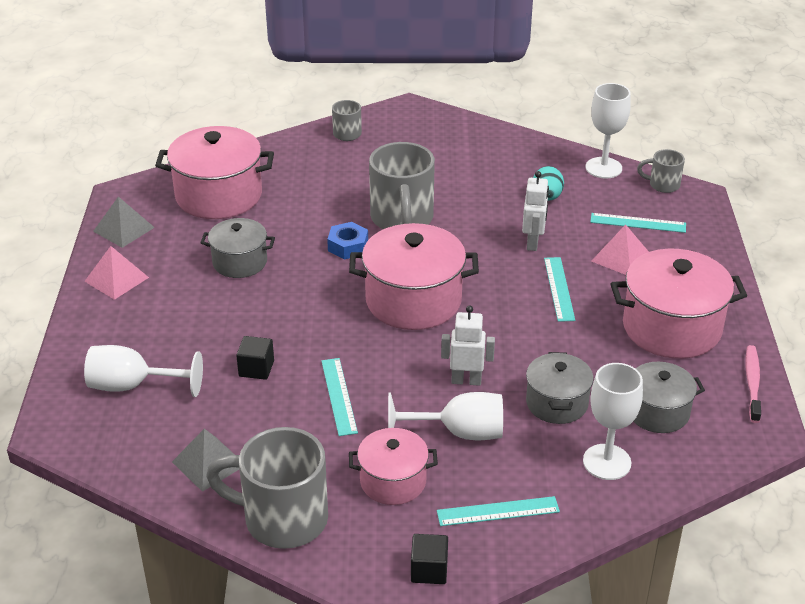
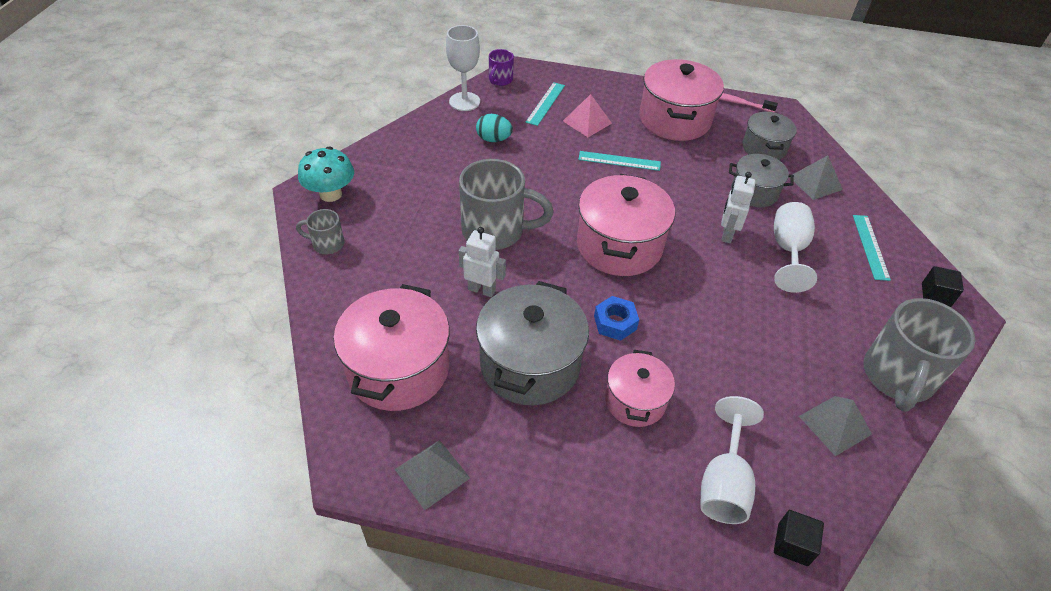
camera: 80 degrees left, 10 degrees up
(116, 279) = (532, 488): pink pyramid -> none
(240, 262) = (530, 364): grey pot -> grey pot, size x1.69
(256, 368) = (703, 371): black cube -> black cube (792, 544)
(338, 396) = (743, 316): turquoise ruler -> none
(348, 246) = (527, 275): blue nut -> blue nut (615, 323)
(393, 481) = (845, 299): pink pot -> pink pot (635, 401)
(412, 121) = (330, 194): none -> turquoise mushroom
(533, 243) = (556, 161): white robot -> white robot (482, 290)
(607, 462) = (815, 183): white goblet -> grey pyramid
(663, 185) = (500, 80): grey mug -> purple mug

